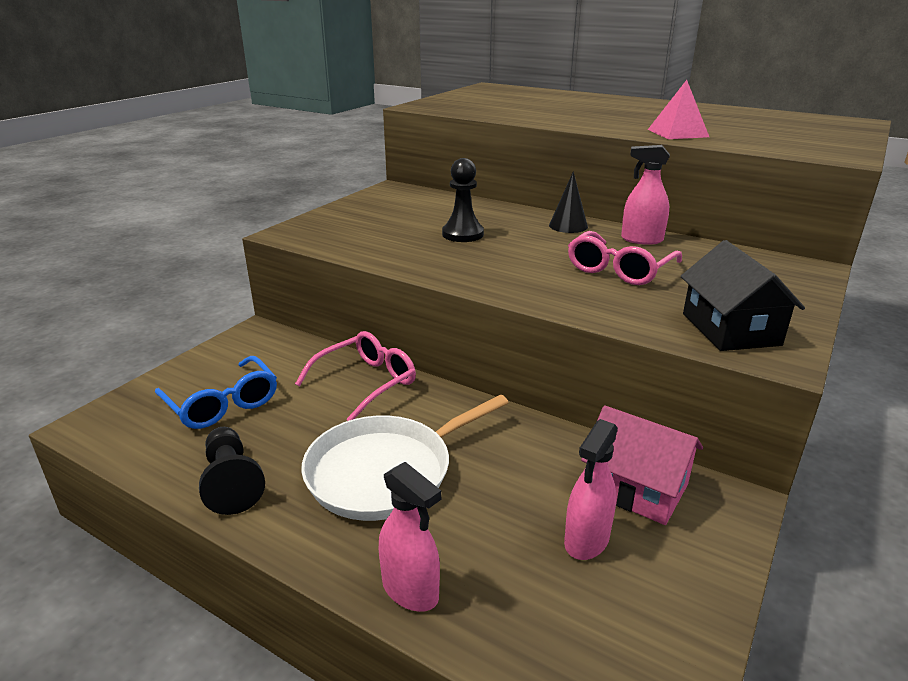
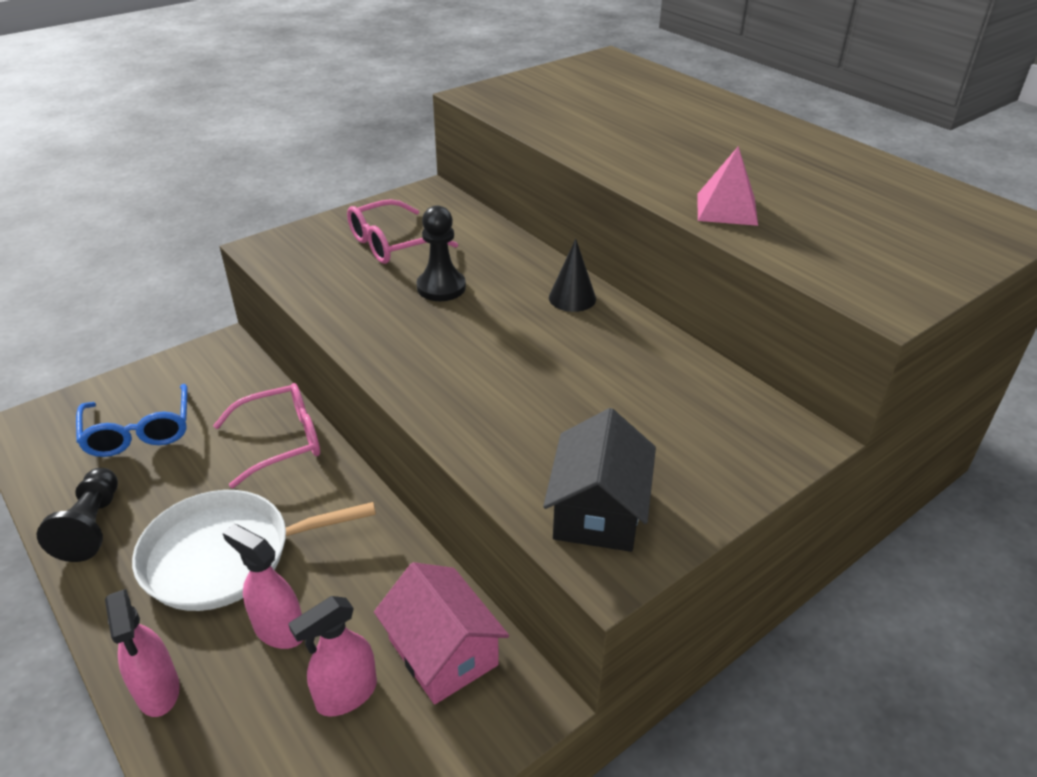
camera: 20 degrees right, 10 degrees up
(619, 269) = (563, 385): pink glasses -> pink glasses (392, 244)
(641, 240) = (637, 341): pink spray bottle -> pink spray bottle (279, 630)

